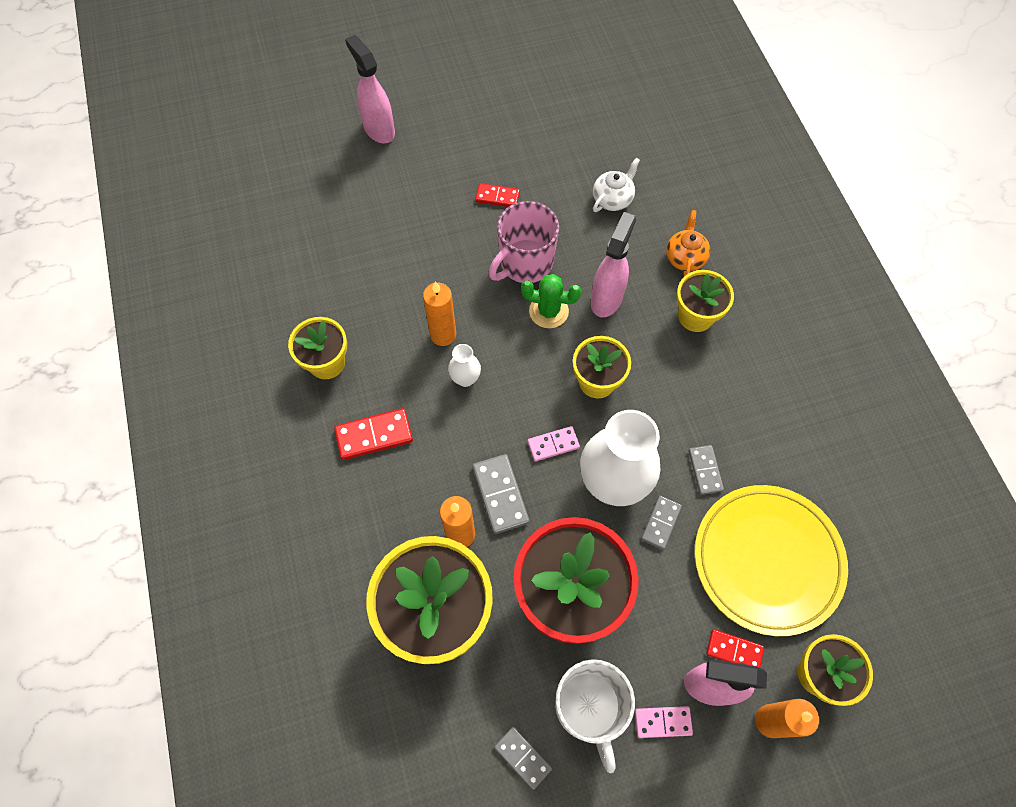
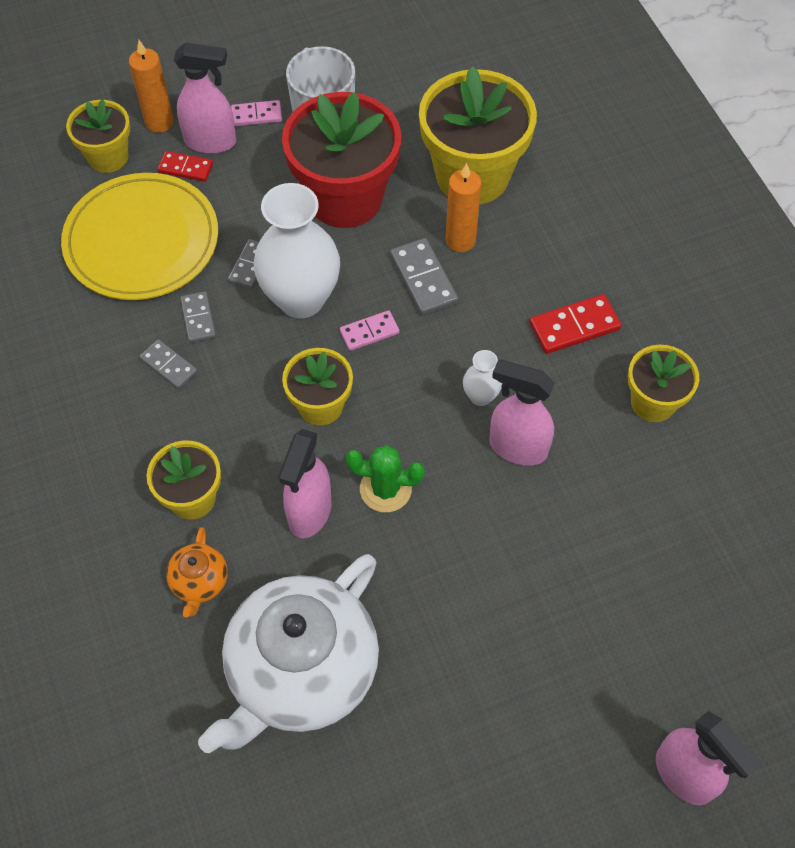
camera: 175 degrees right, 5 degrees down
(443, 335) = (517, 447): orange candle -> pink spray bottle
(497, 197) = (474, 661): red domino -> none
(523, 757) = (380, 85): grey domino -> grey domino (168, 366)
(525, 263) = (423, 555): pink mug -> none
(613, 199) = (301, 672): white teapot -> white teapot, size x2.41

